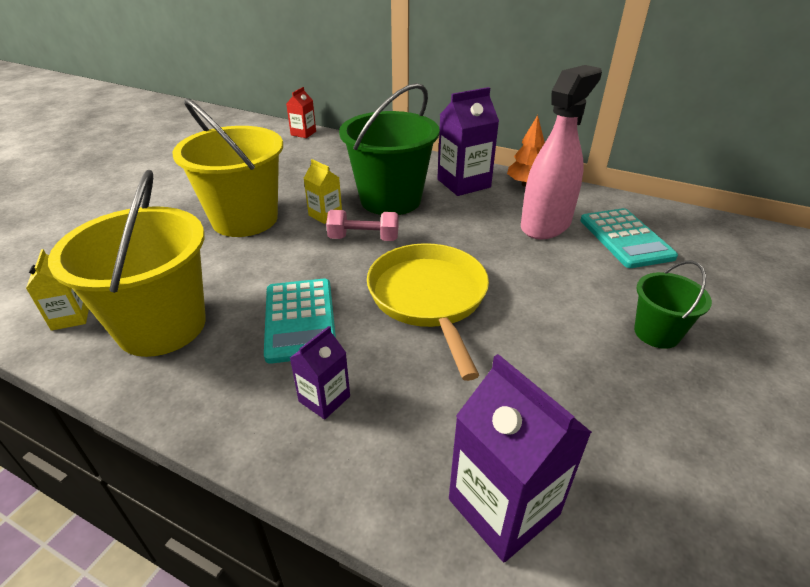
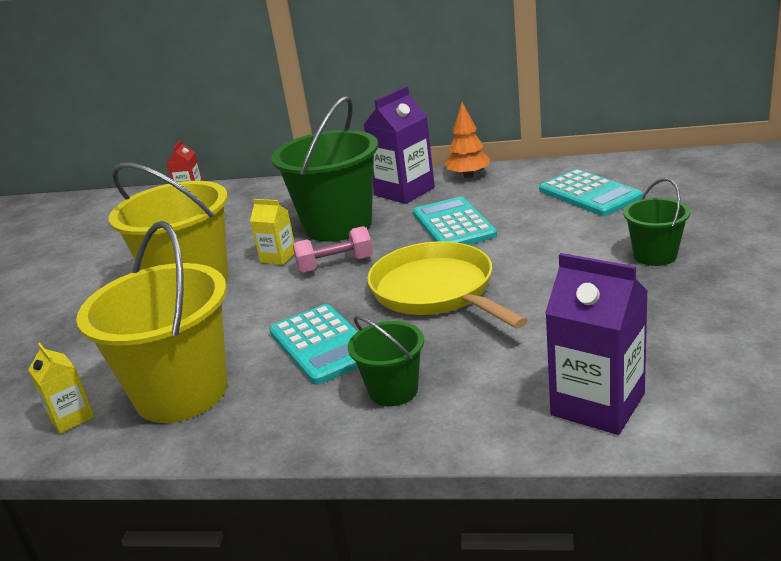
camera: 15 degrees left, 10 degrees down
(324, 399) = (393, 390): purple carton -> green bucket
(485, 231) = (453, 225): none -> turquoise calculator
(545, 225) = (509, 204): pink spray bottle -> none

